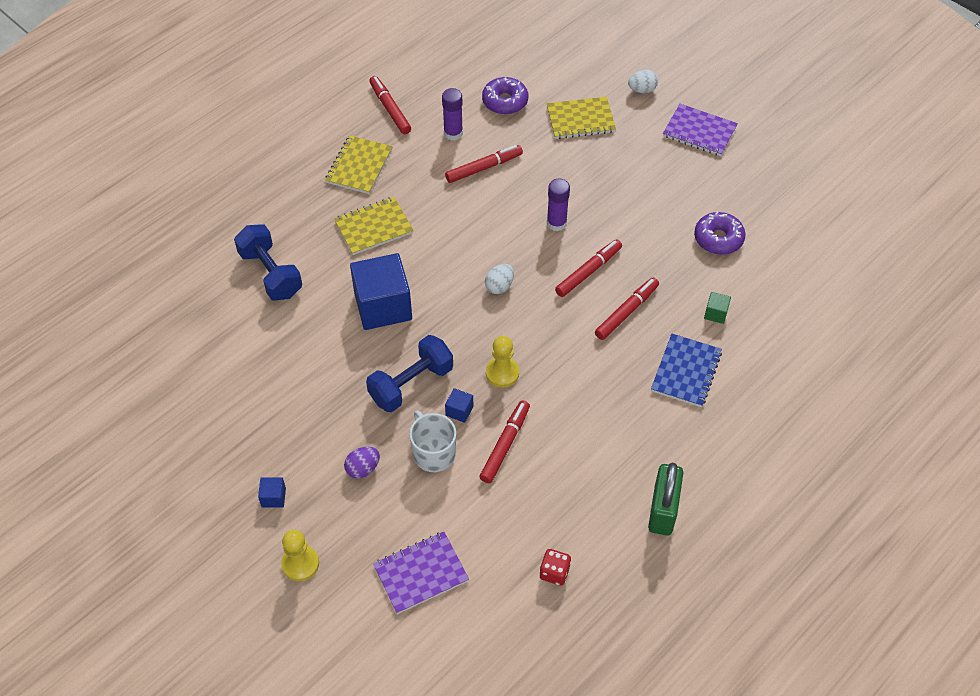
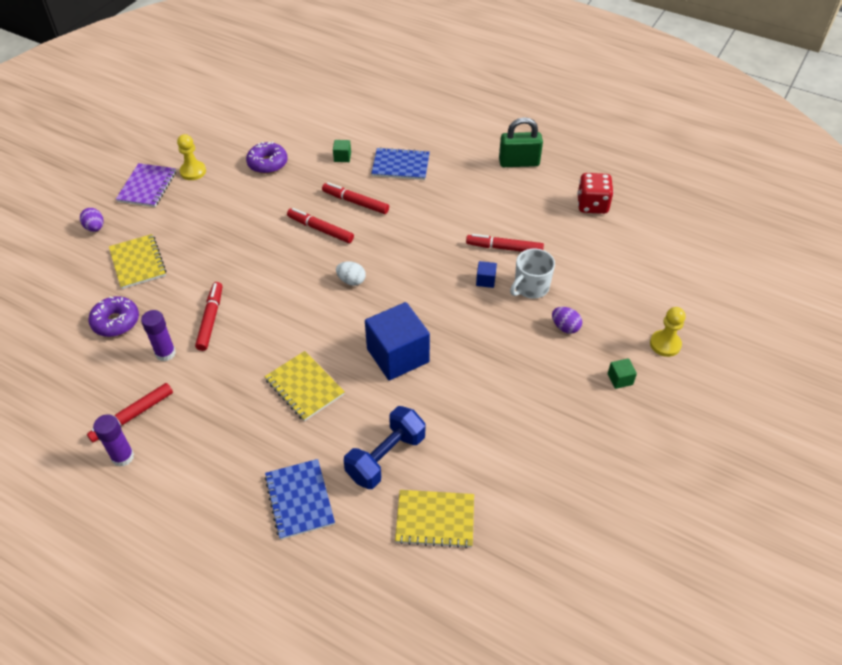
camera: 105 degrees left, 5 degrees down
(257, 208) = (299, 500): none -> blue notebook
(273, 497) = (620, 379): blue cube -> green cube
(359, 166) = (222, 421): yellow notebook -> yellow notebook (435, 519)
(411, 384) = (472, 316): blue dumbbell -> none
(421, 573) = (632, 272): purple notebook -> none
(484, 168) = (211, 319): red marker -> red marker turned 45 degrees clockwise
(502, 373) = (439, 262): yellow pawn -> yellow pawn (193, 171)
(554, 572) = (592, 205): red dice -> red dice, size x1.63
(556, 223) = (271, 257): purple glue stick -> purple glue stick (123, 457)
(642, 90) = (95, 228): white egg -> purple egg

